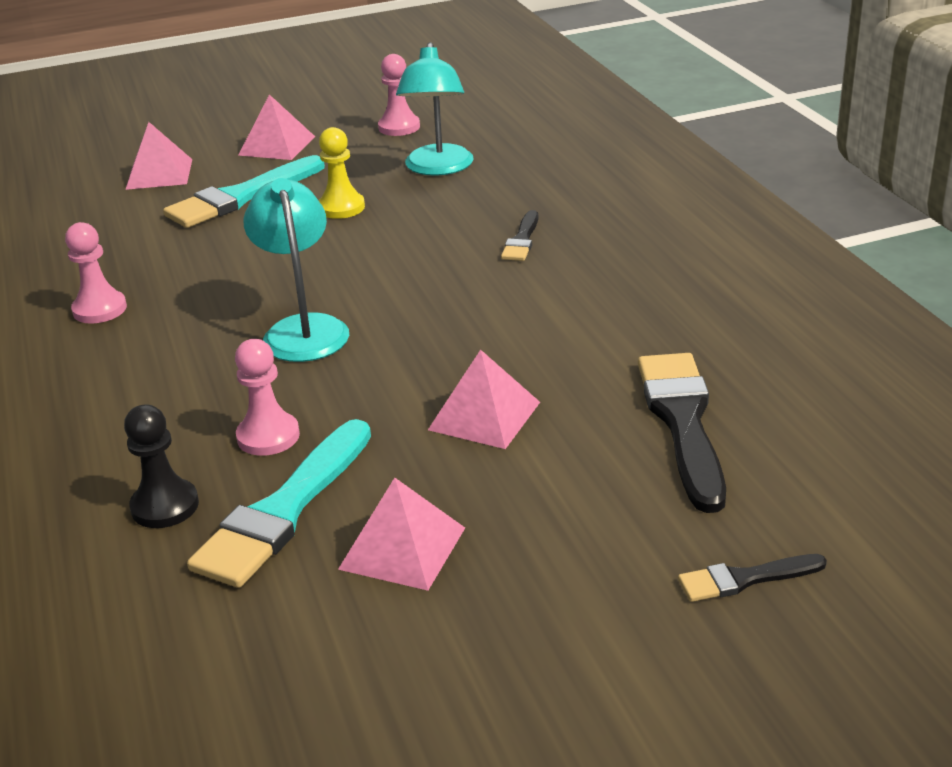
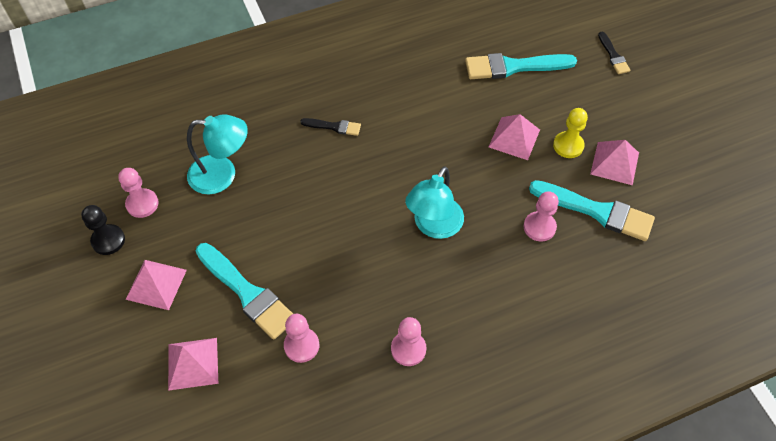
camera: 95 degrees left, 25 degrees up
(147, 235) = (301, 345): none -> pink pawn
(165, 506) = (601, 263): black pawn -> black pawn (108, 240)
(303, 329) = (434, 226): turquoise lamp -> turquoise lamp turned 45 degrees counterclockwise
(341, 207) = (275, 226): yellow pawn -> yellow pawn (568, 146)
(682, 422) = (514, 67): black brush -> turquoise brush

